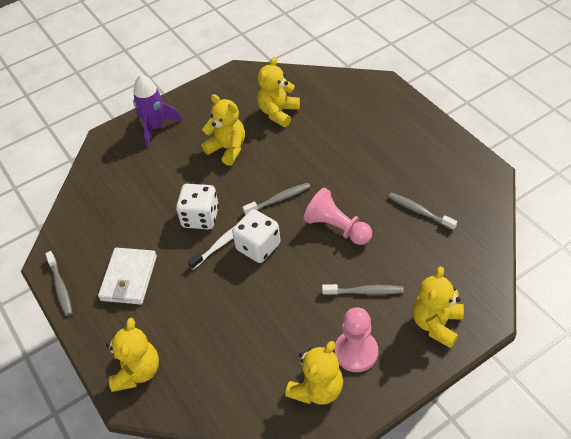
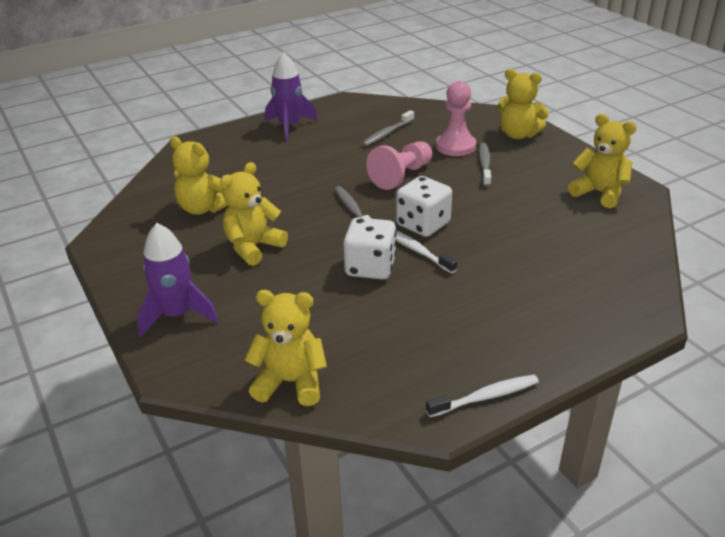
camera: 90 degrees left, 15 degrees down
(60, 287) = (486, 397): grey toothbrush -> white toothbrush
(129, 278) = (468, 326): white wallet -> none
(137, 371) = (609, 310): yellow teddy bear -> yellow teddy bear (290, 382)
(356, 352) = (554, 172): pink pawn -> pink pawn (455, 146)
(421, 139) = (290, 127): none -> purple rocket

